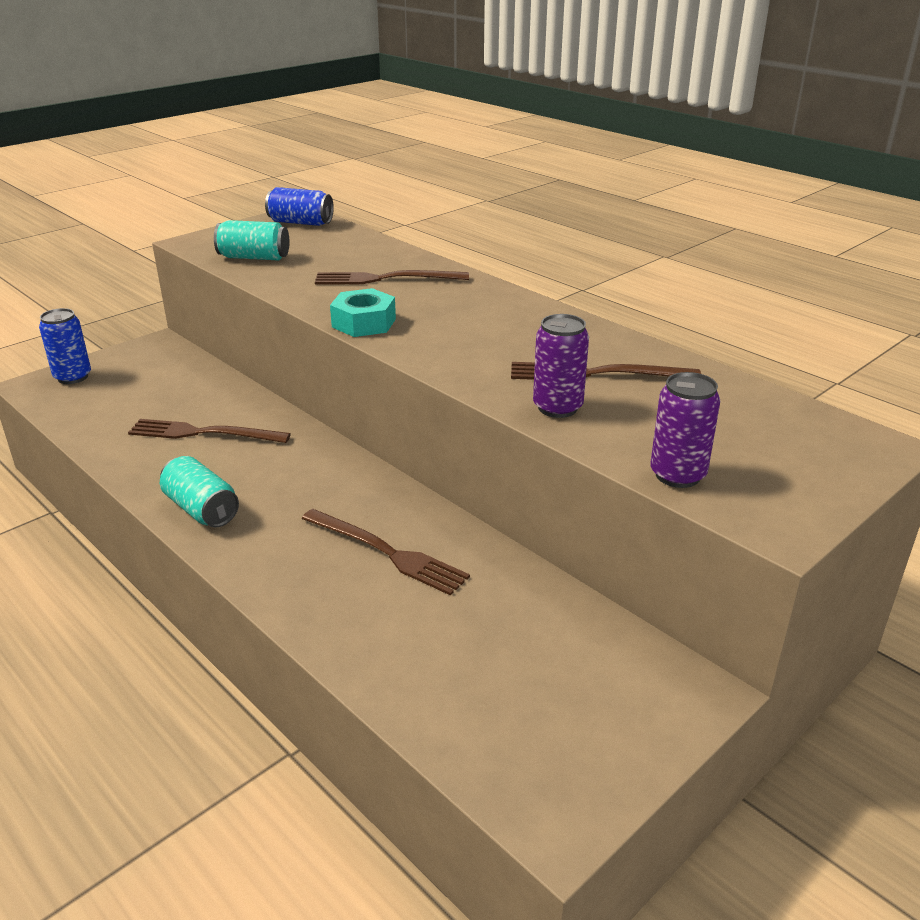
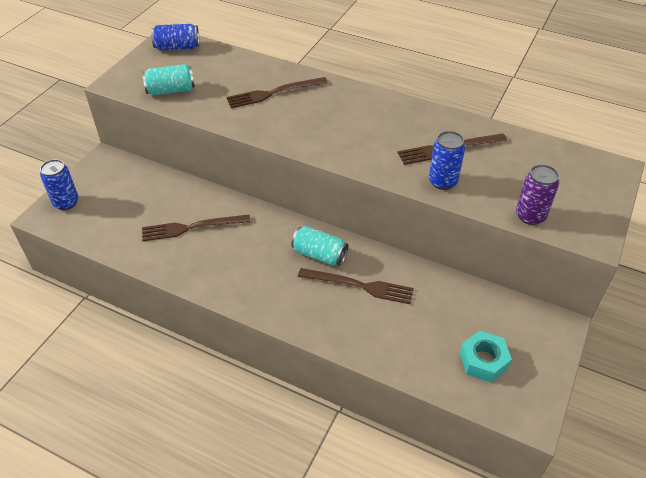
camera: 20 degrees left, 15 degrees up
(201, 509) = (232, 286): turquoise can -> turquoise can (319, 255)
(364, 323) = (287, 137): turquoise nut -> turquoise nut (483, 361)
(557, 407) = (442, 181): purple can -> blue can

